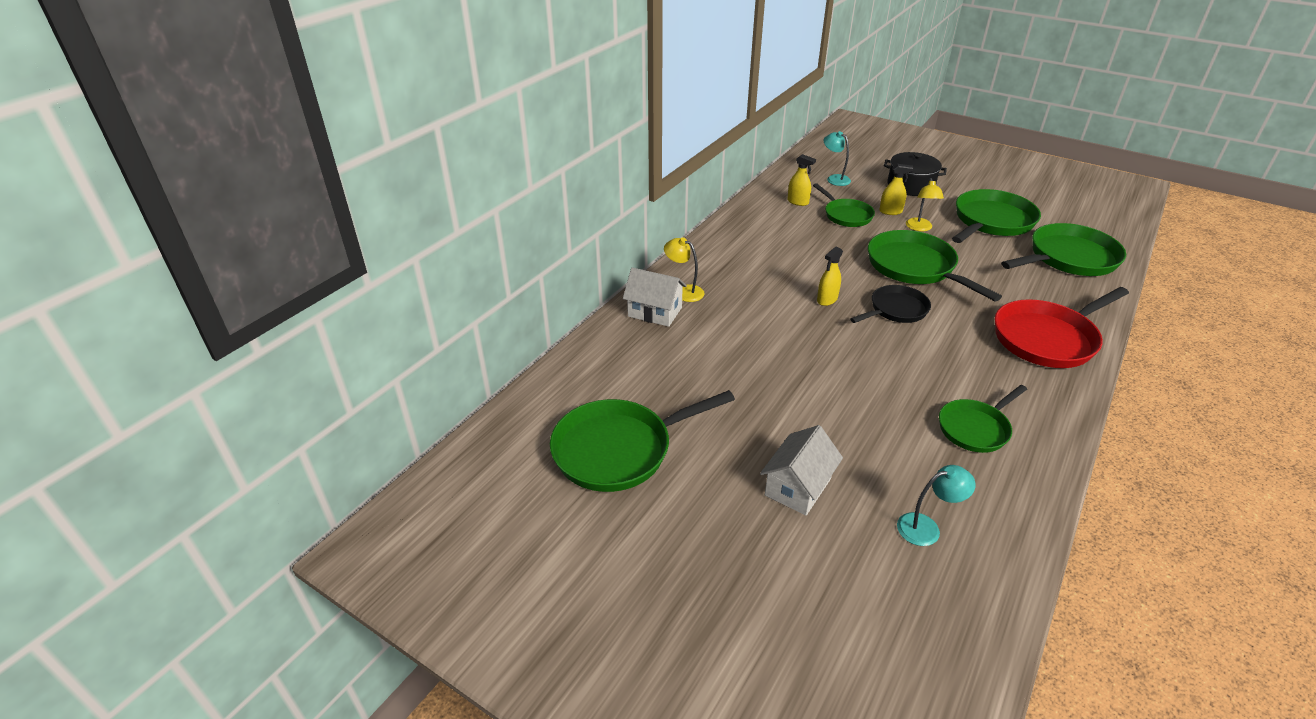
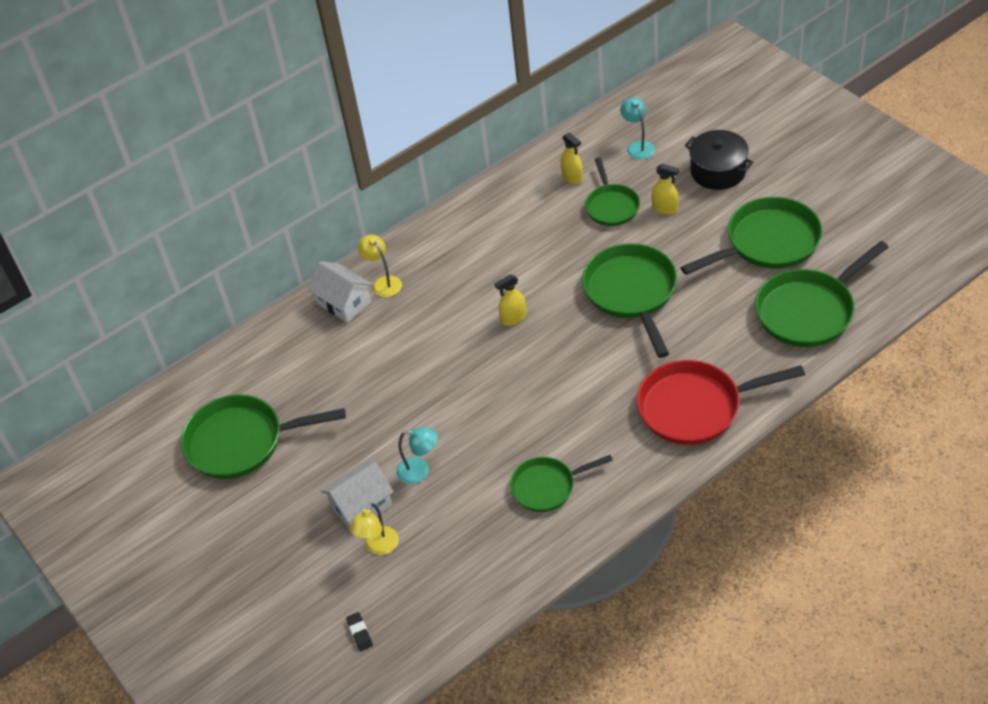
camera: 25 degrees right, 10 degrees up
(895, 310) = (571, 344): black pan -> none
(896, 630) = (360, 633): none -> black eraser
(919, 228) = (679, 238): yellow lamp -> yellow lamp (378, 547)
(926, 527) = (438, 564): turquoise lamp -> turquoise lamp (420, 471)
(1068, 258) = (809, 310): green pan -> green pan turned 150 degrees clockwise

